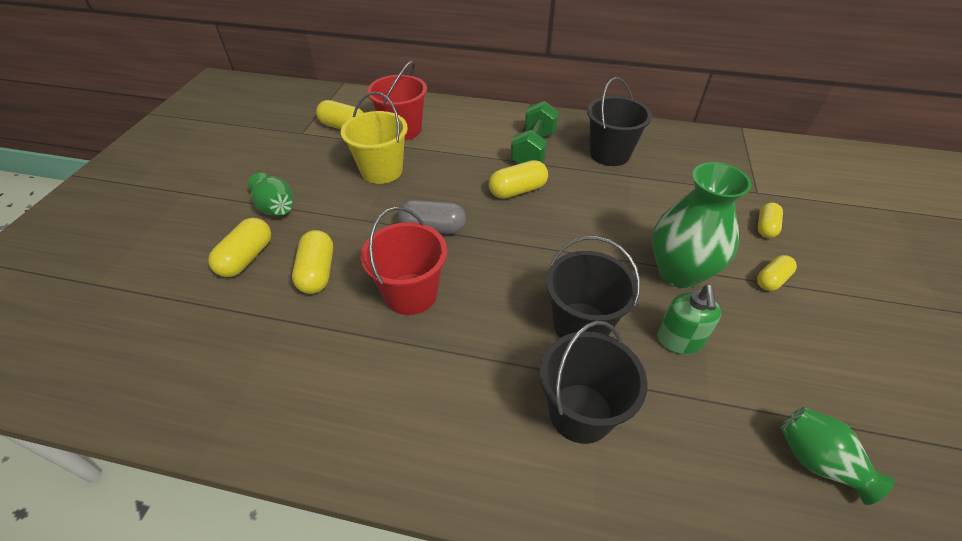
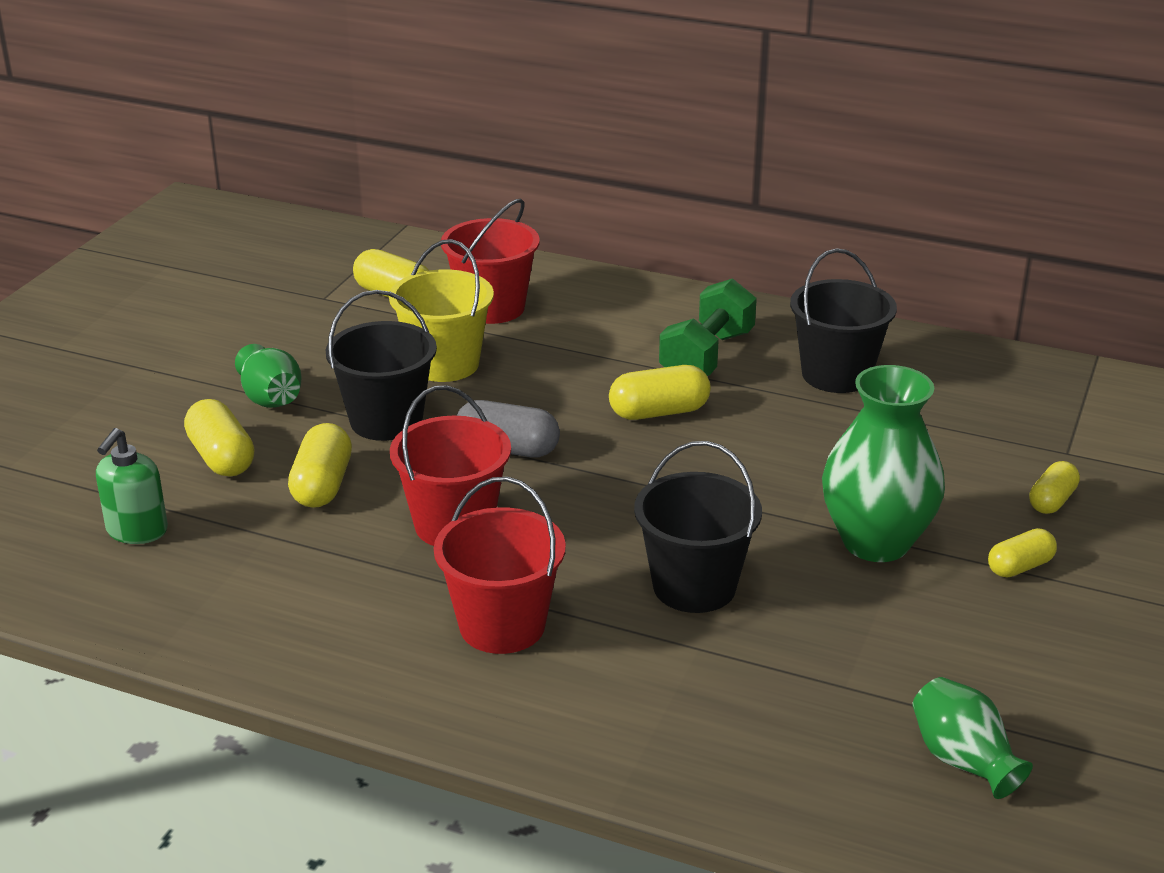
camera: 10 degrees right, 15 degrees down
(246, 258) = (221, 457): yellow capsule -> yellow capsule turned 60 degrees counterclockwise
(462, 380) = (502, 626): none -> red bucket
(580, 413) = (655, 676): black bucket -> black bucket (386, 421)
(679, 341) = (833, 619): green soap dispenser -> green soap dispenser (136, 531)

